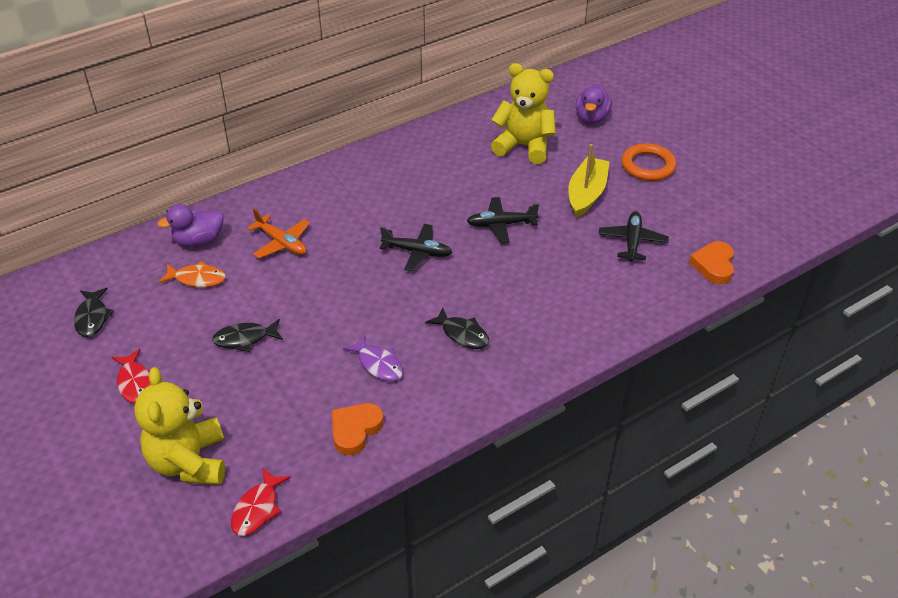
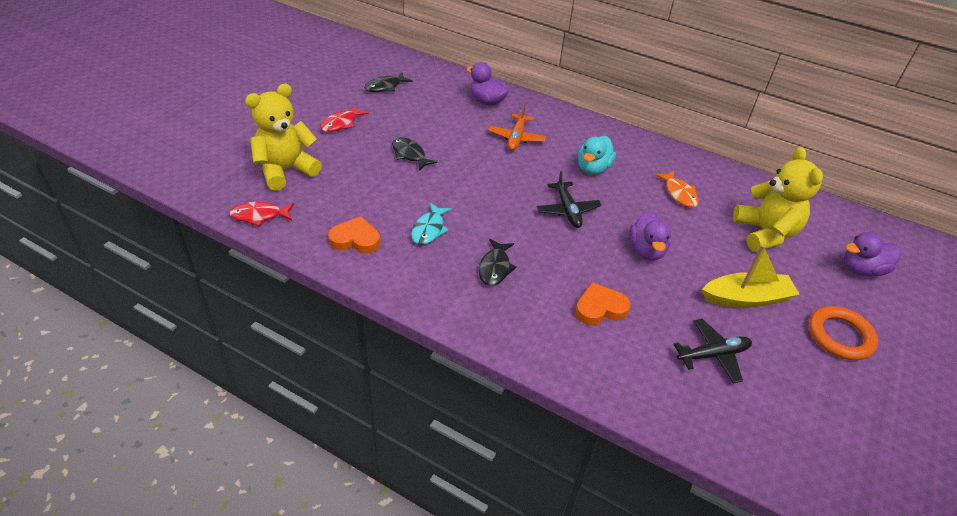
camera: 60 degrees right, 0 degrees up
(197, 279) = (450, 114): orange fish -> orange fish (679, 193)
(370, 209) = (593, 168): none -> turquoise duck
(378, 364) = (429, 229): purple fish -> turquoise fish
(501, 224) = (646, 250): black plane -> purple duck
(714, 265) = (742, 440): orange heart -> orange heart (600, 308)

